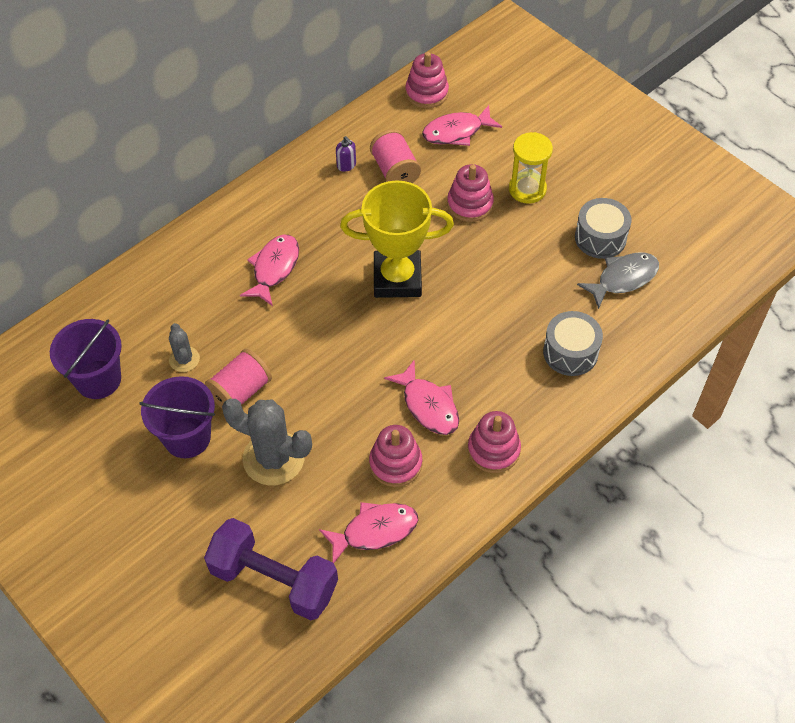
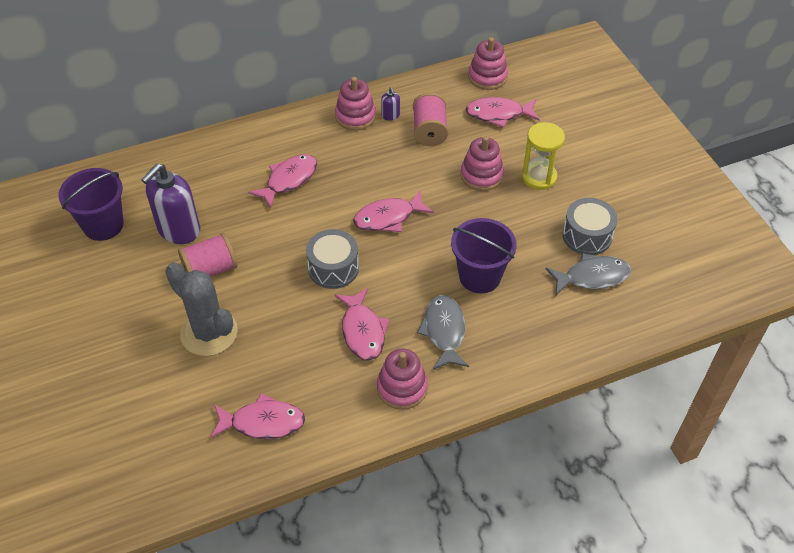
camera: 20 degrees right, 5 degrees down
(184, 359) = (179, 230): grey cactus -> purple soap dispenser
(187, 437) = (148, 293): purple bucket -> purple bucket (479, 276)
(274, 580) = (156, 434): purple dumbbell -> none
(395, 463) = (310, 371): pink stacking toy -> pink stacking toy (355, 116)
(397, 278) = (388, 218): yellow trophy -> pink fish
(508, 380) = (444, 331): none -> grey fish
(570, 352) = (513, 325): grey drum -> grey drum (333, 268)

